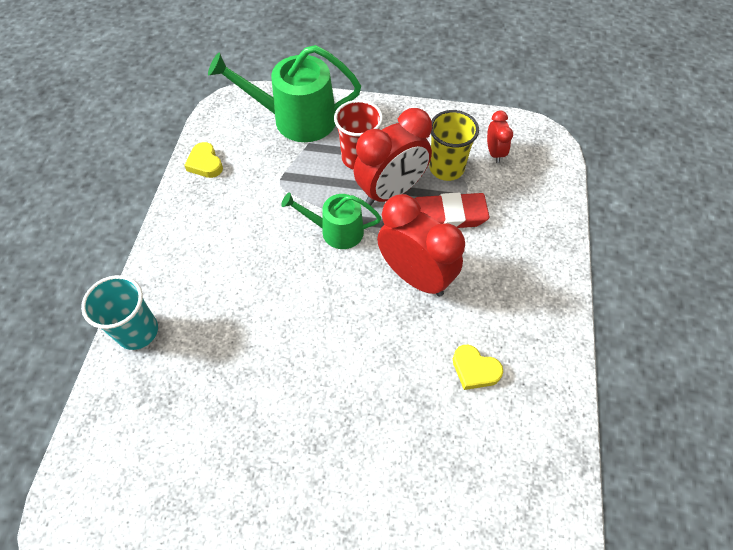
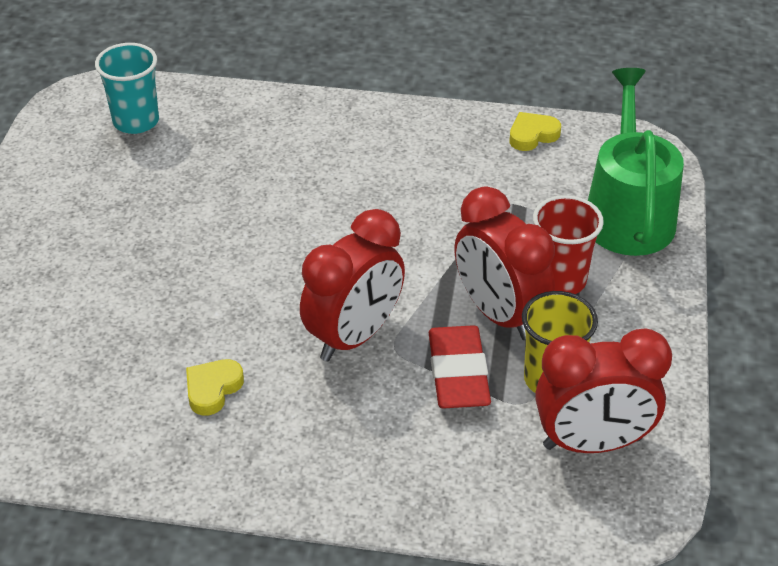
camera: 90 degrees right, 15 degrees down
(137, 331) = (290, 109): turquoise cup -> turquoise cup (136, 121)
(336, 231) = (427, 259): green watering can -> none
(494, 153) = (592, 443): red clock -> red clock, size x2.02

